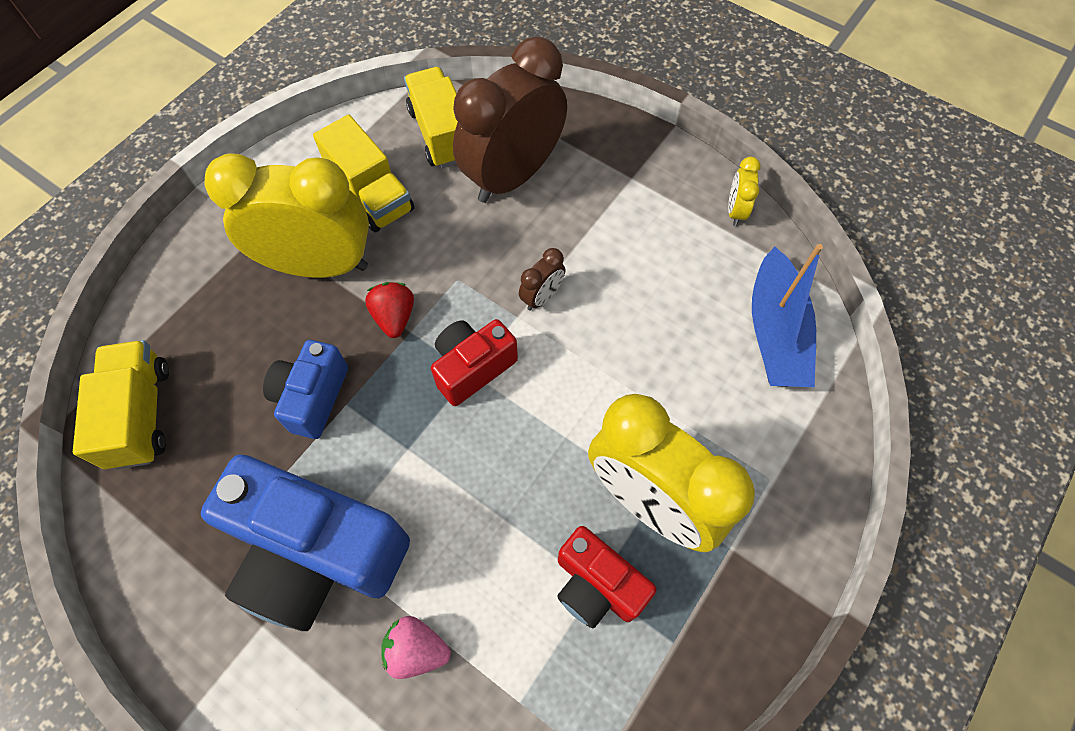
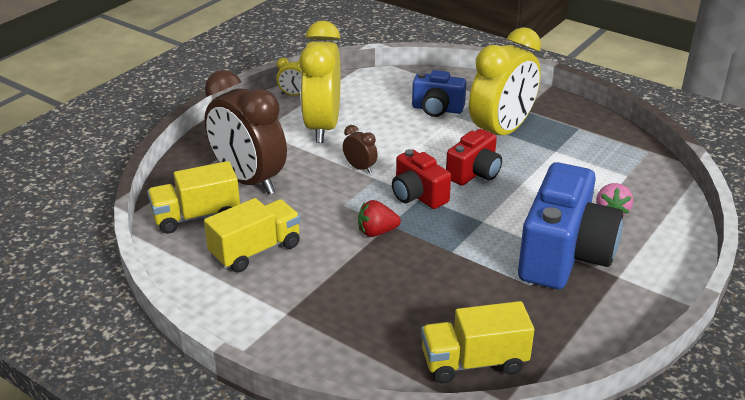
camera: 90 degrees left, 30 degrees down
(312, 397) = (448, 268): blue camera -> blue camera (437, 109)
(319, 265) = (326, 274): yellow clock -> yellow clock (322, 127)
(596, 585) = (555, 150): red camera -> red camera (474, 173)
(775, 332) = (386, 88): blue boat -> none

